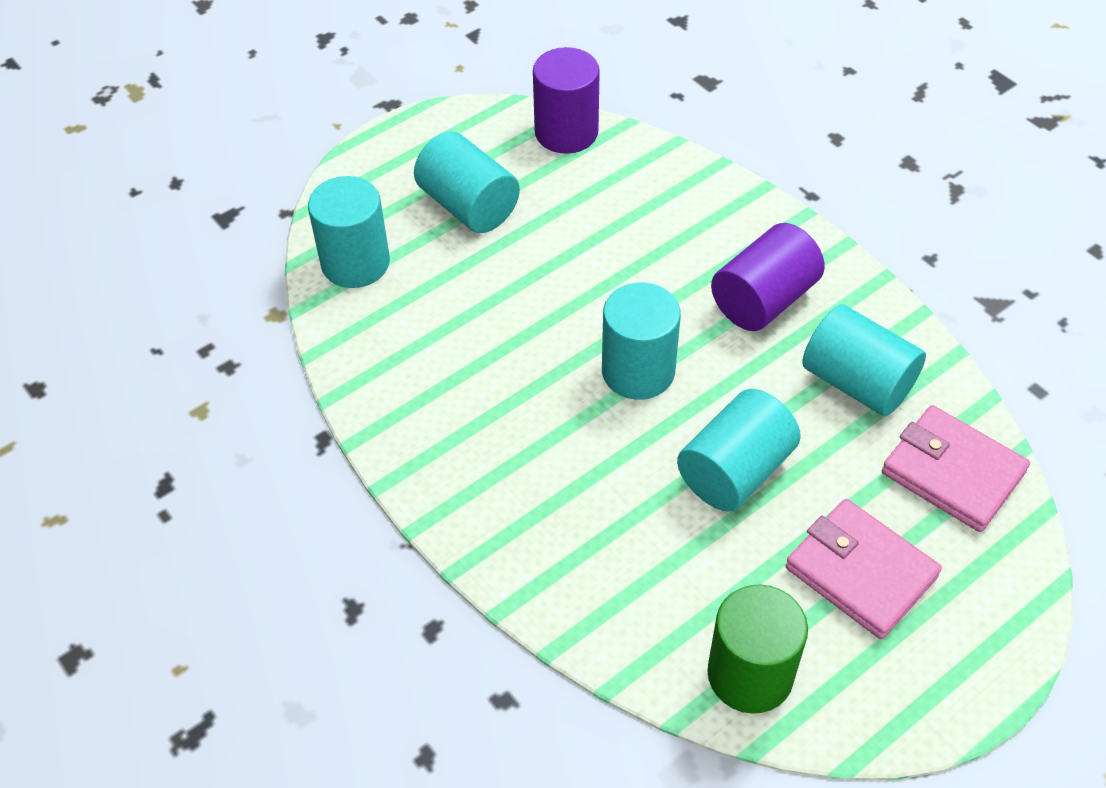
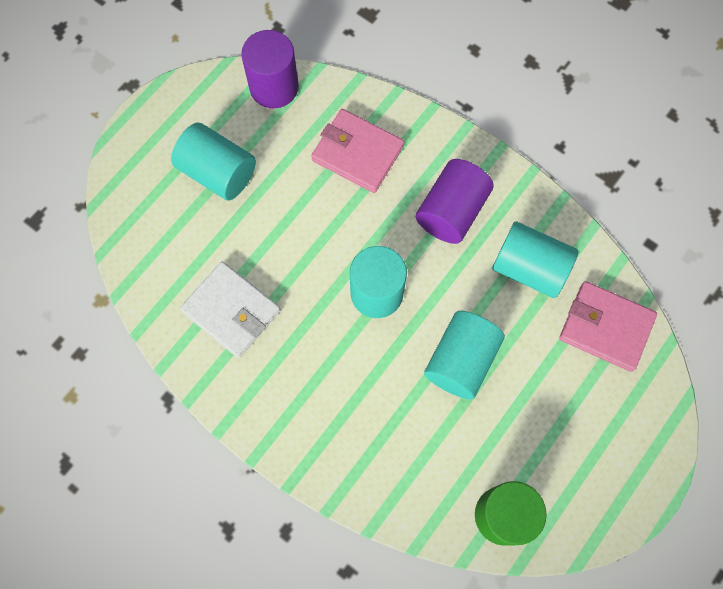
camera: 15 degrees left, 20 degrees up
(355, 263) = (147, 243): turquoise cylinder -> none
(439, 354) = (231, 311): none -> white wallet
(860, 572) = (559, 420): pink wallet -> pink wallet (357, 153)

